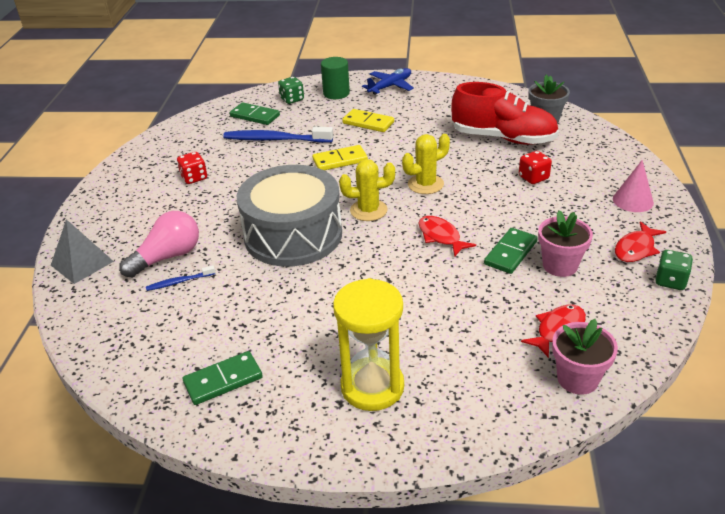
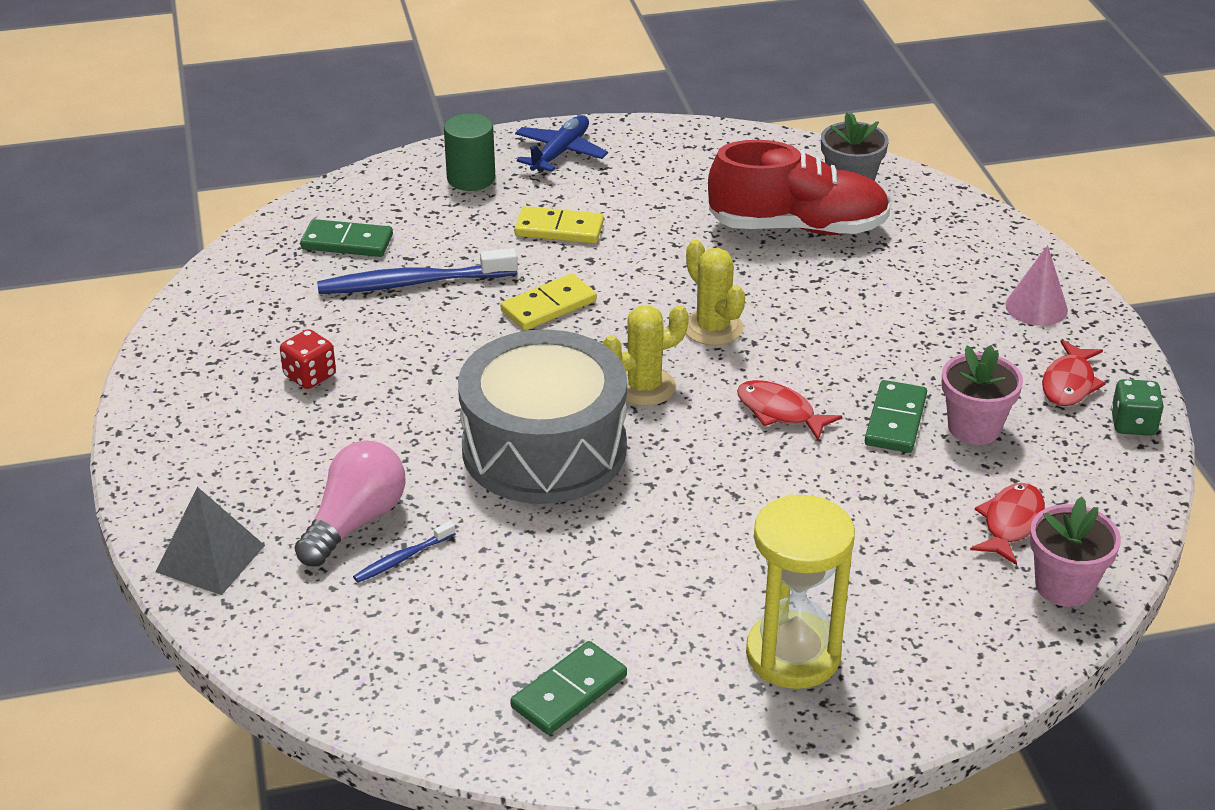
camera: 20 degrees left, 0 degrees up
(292, 99) = (396, 200): green dice -> none
(425, 184) = (713, 328): yellow cactus -> yellow cactus turned 75 degrees counterclockwise
(533, 178) = (875, 291): red dice -> none

